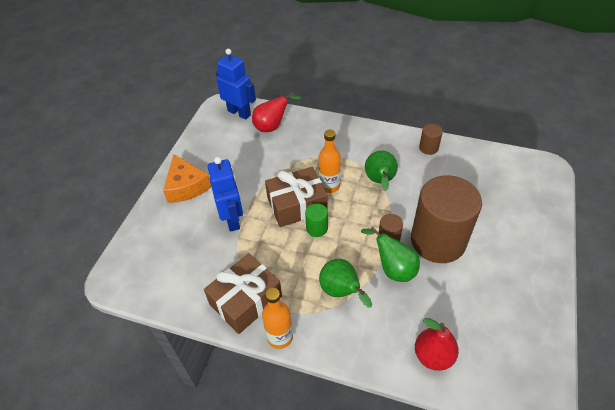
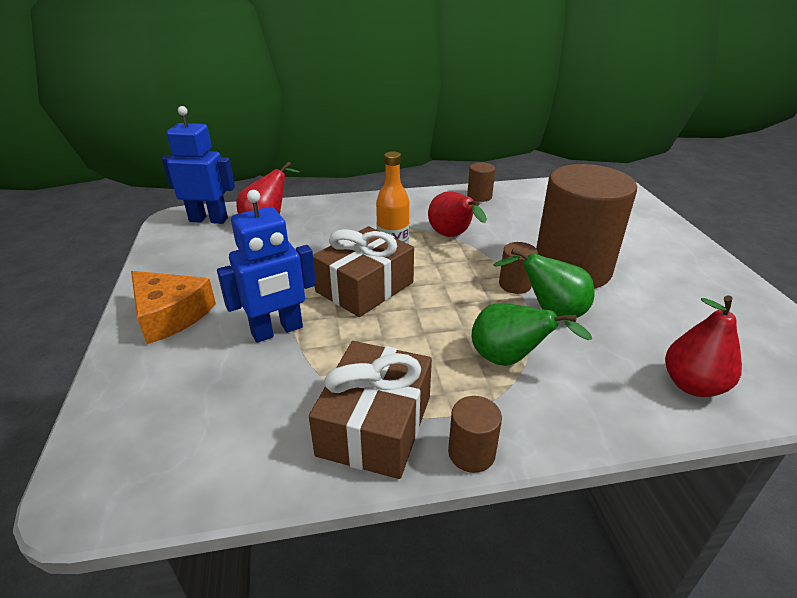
camera: 30 degrees left, 15 degrees down
(232, 219) = (277, 331): blue robot -> blue robot turned 105 degrees clockwise
(280, 337) = (471, 453): orange bottle -> brown cylinder
(317, 228) = (413, 302): green cylinder -> none
(380, 181) = (452, 236): green pear -> red pear

